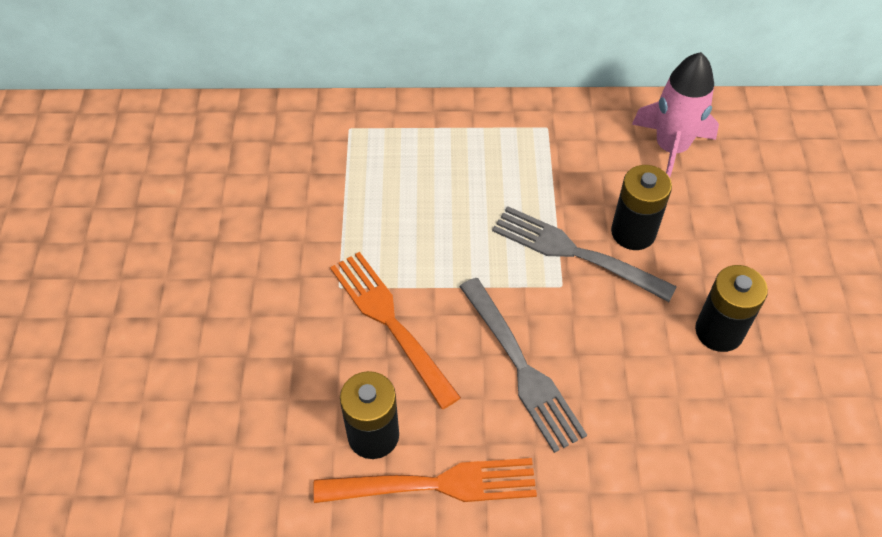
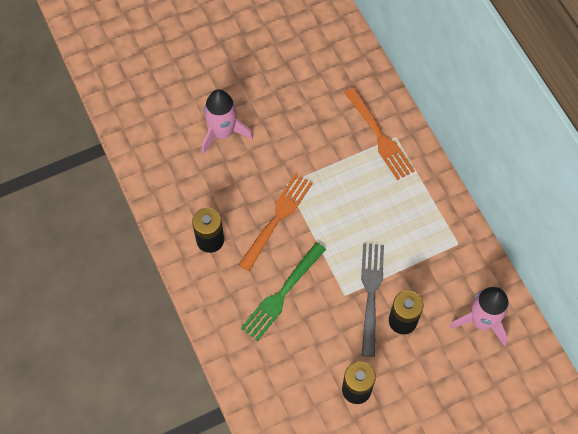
camera: 65 degrees right, 10 degrees up
(194, 338) = (223, 133): none -> pink rocket
(433, 485) = (197, 279): orange fork -> orange fork (379, 136)
(520, 366) = (282, 293): grey fork -> green fork

